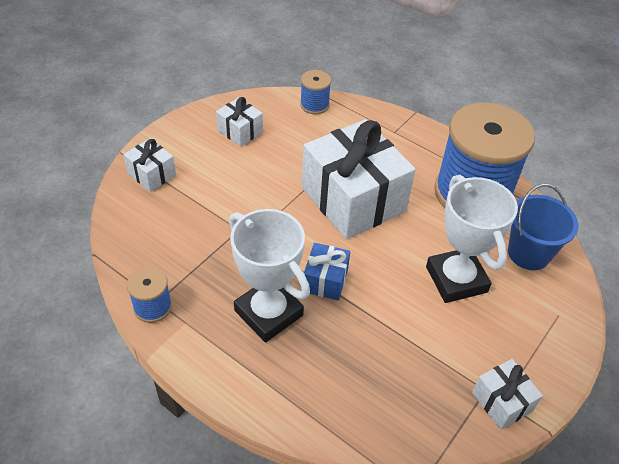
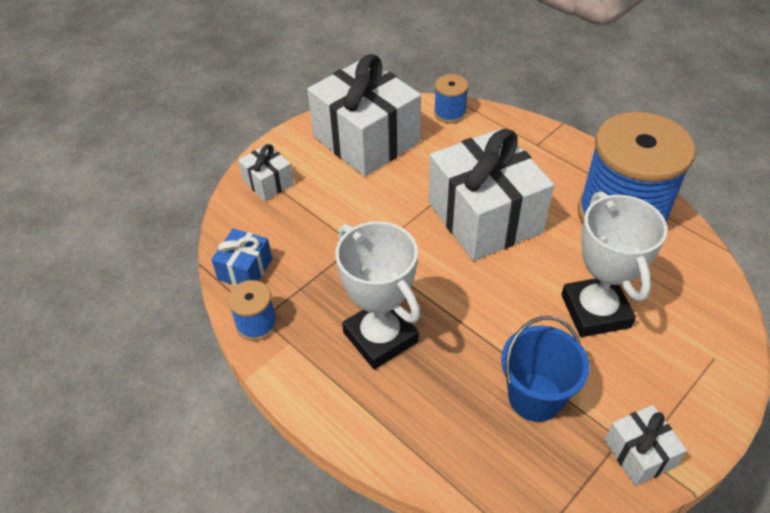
camera: 10 degrees right, 0 degrees up
(240, 131) = (366, 139): white gift -> white gift, size x2.18
(325, 280) = (446, 304): blue gift -> blue gift (245, 269)
(528, 253) = (683, 285): blue bucket -> blue bucket (535, 397)

